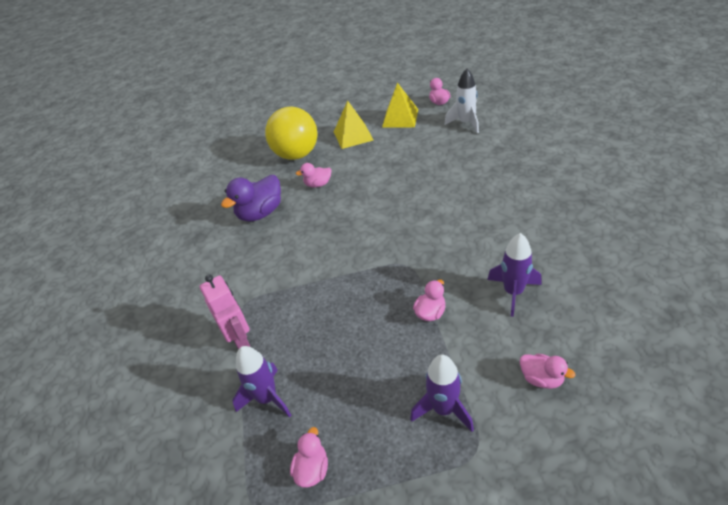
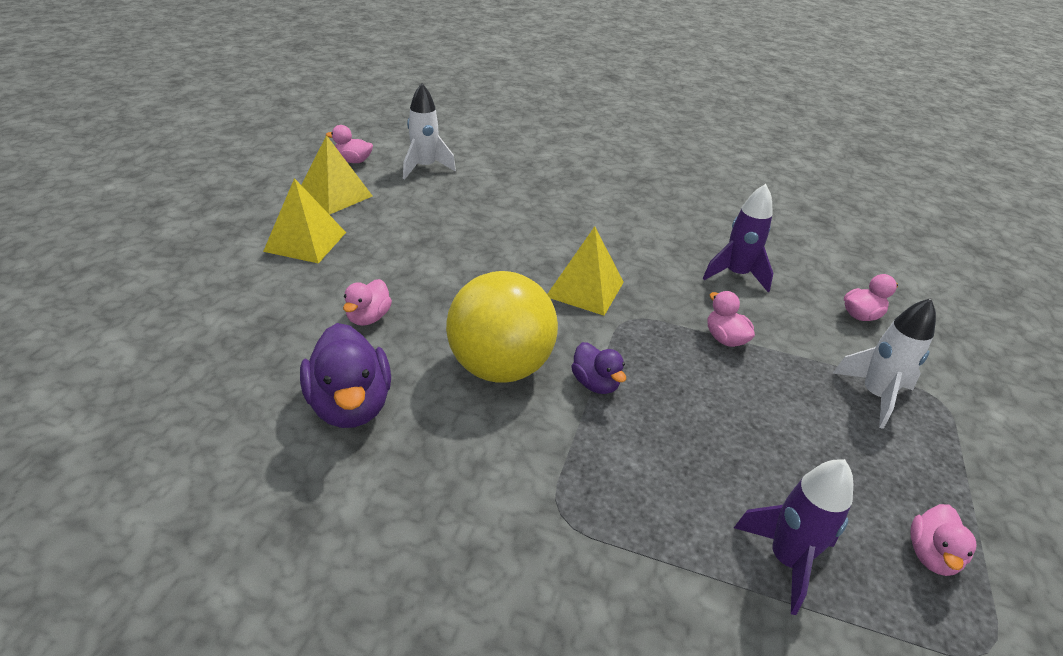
camera: 70 degrees left, 5 degrees down
(240, 339) = (638, 550): pink robot -> none
(296, 154) = (257, 306): yellow ball -> yellow ball (500, 367)
(312, 469) = (931, 555): pink duck -> pink duck turned 105 degrees counterclockwise
(338, 276) = (595, 383): none -> purple duck
(417, 236) = (585, 289): none -> yellow pyramid
(443, 409) = (874, 395): purple rocket -> white rocket

